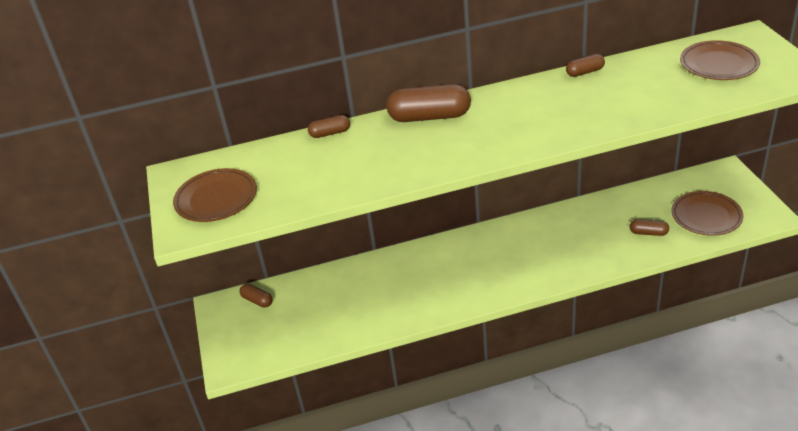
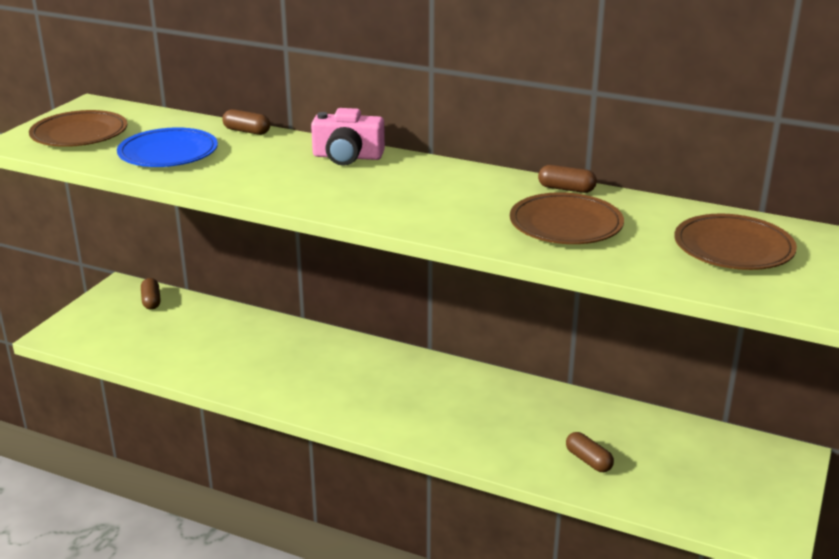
camera: 35 degrees right, 10 degrees down
(311, 177) = (168, 153): none -> blue plate
(429, 117) = (347, 157): brown capsule -> pink camera
(706, 216) = (685, 486): brown plate -> brown plate (565, 224)

